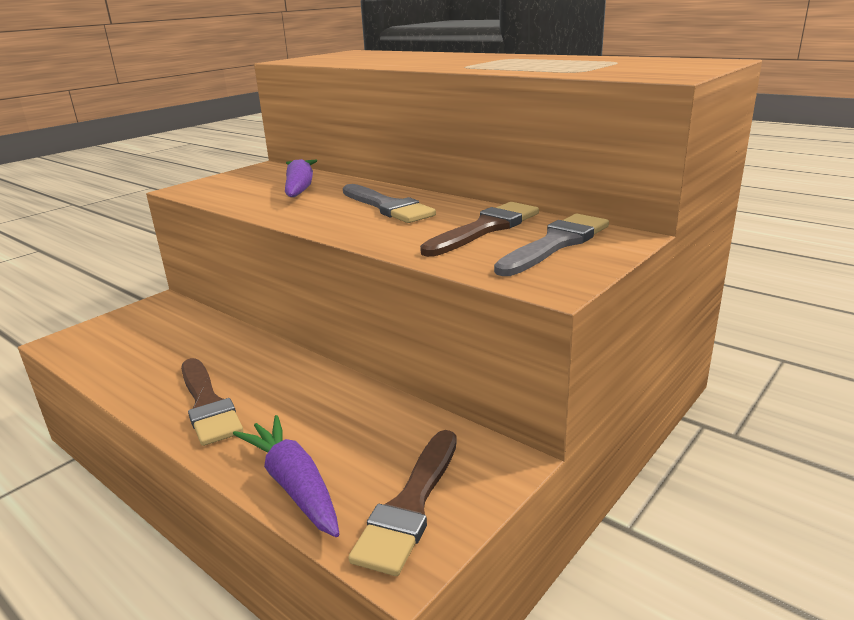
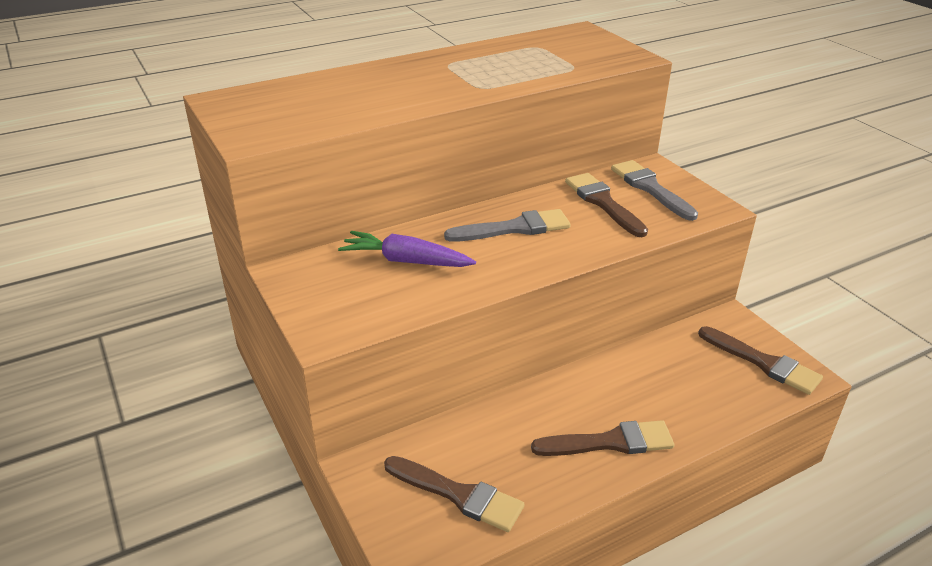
camera: 70 degrees left, 10 degrees up
(130, 344) = (458, 495): none -> brown brush
(293, 484) = (731, 407): purple carrot -> none

